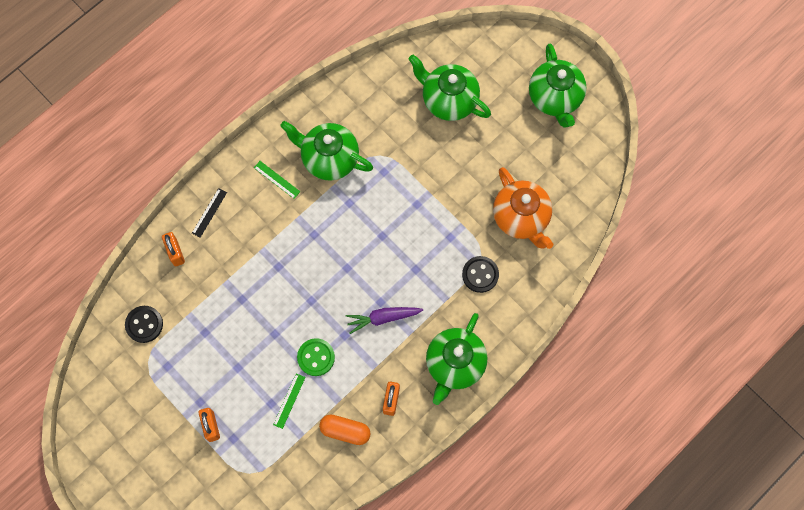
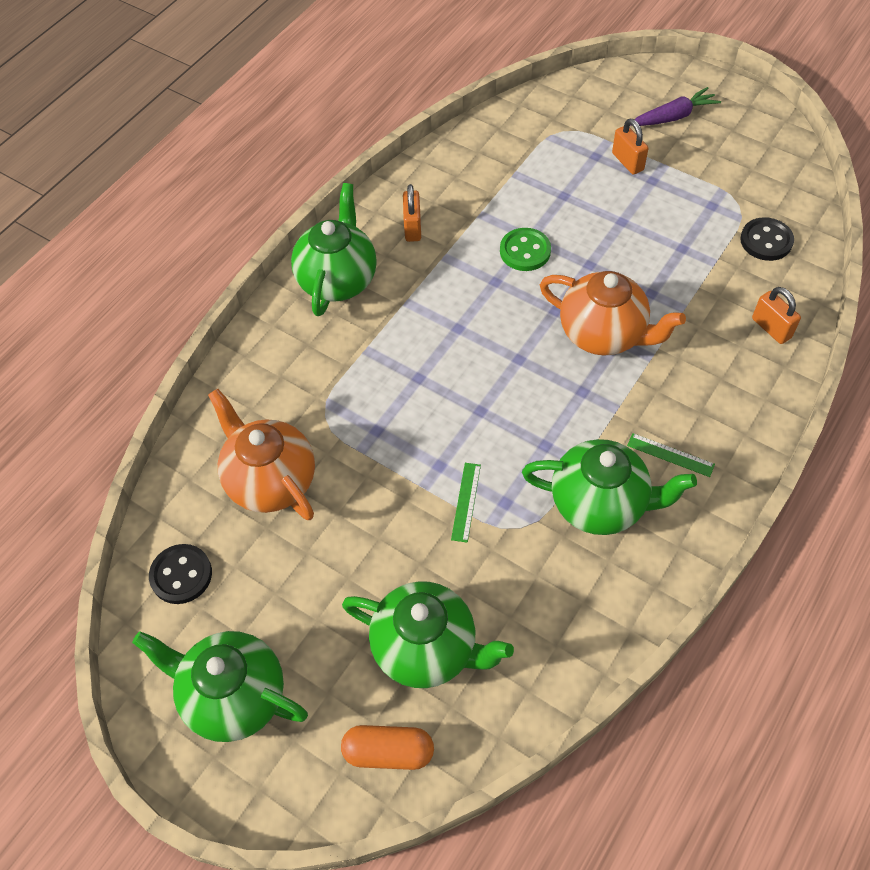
camera: 170 degrees right, 15 degrees down
(209, 212) = (750, 388): black ruler -> none
(285, 274) = (603, 334): none -> orange teapot
(289, 401) = (542, 203): green ruler -> green ruler (466, 502)
(345, 431) = (461, 188): orange capsule -> orange capsule (388, 752)
(383, 318) = (448, 311): purple carrot -> purple carrot (673, 116)
(480, 275) = (322, 390): black button -> black button (181, 575)
(555, 98) = (233, 696): green teapot -> green teapot turned 45 degrees counterclockwise

